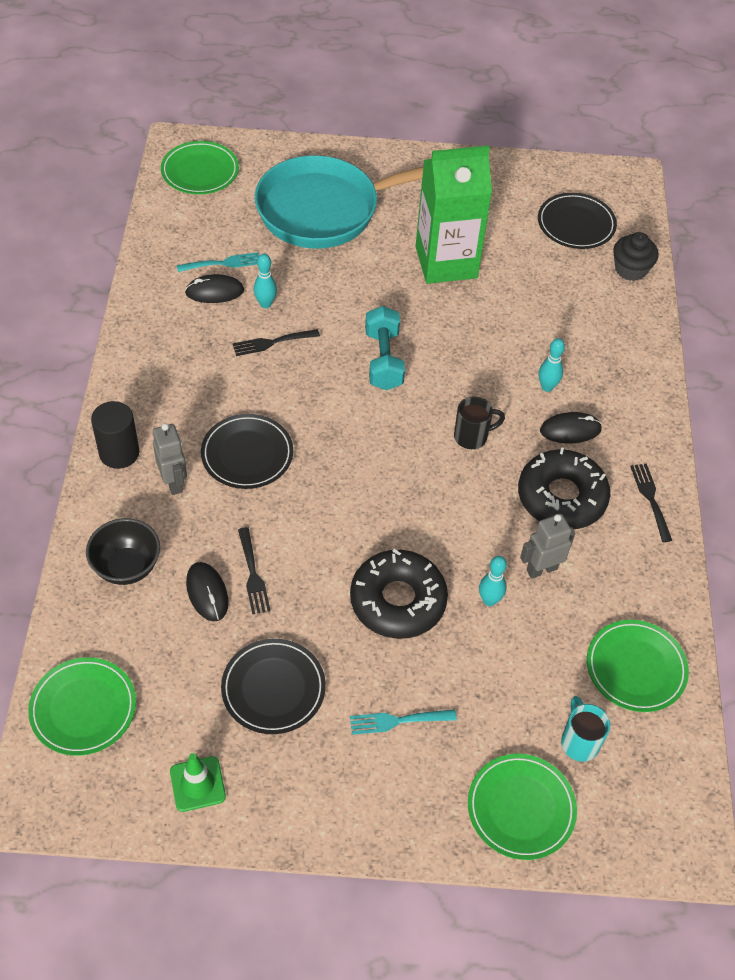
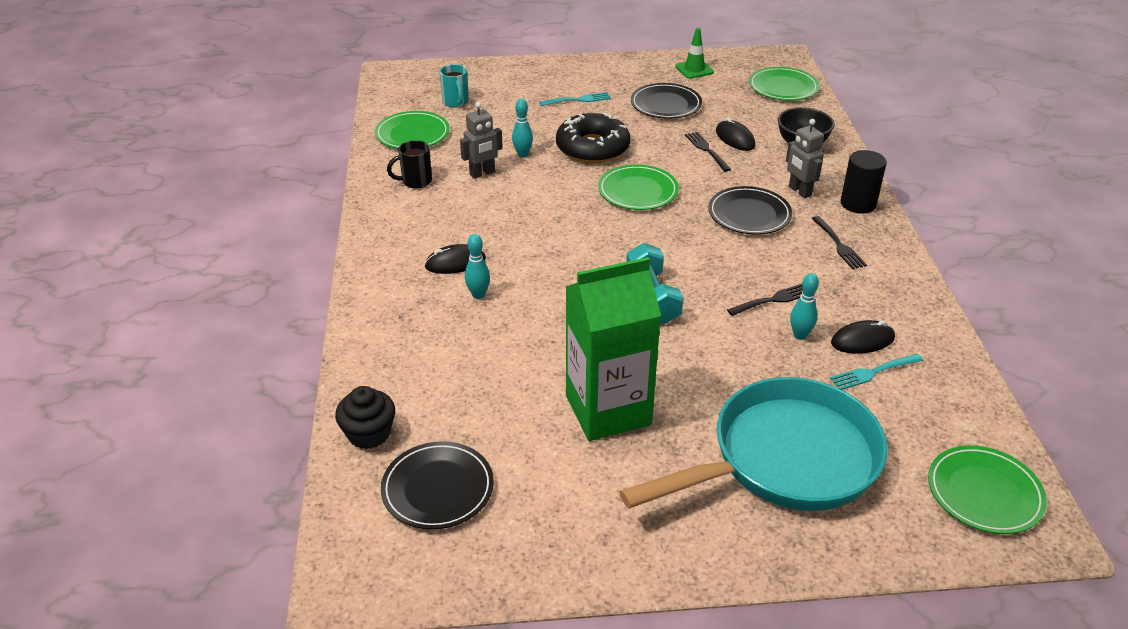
camera: 175 degrees right, 15 degrees down
(472, 437) = (550, 248): black mug -> black mug (415, 181)
(521, 808) = (494, 77): green plate -> green plate (638, 191)
(561, 497) = (465, 216): black donut -> none
(650, 499) = (384, 223): black fork -> black fork (838, 245)

